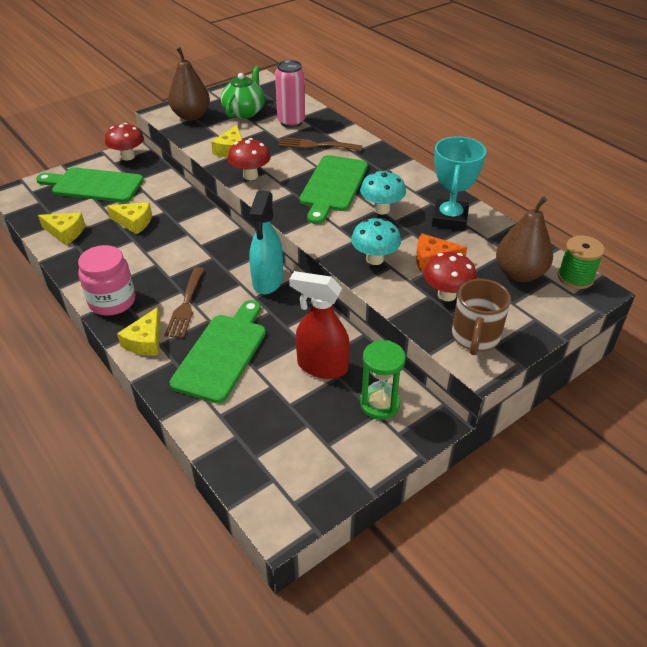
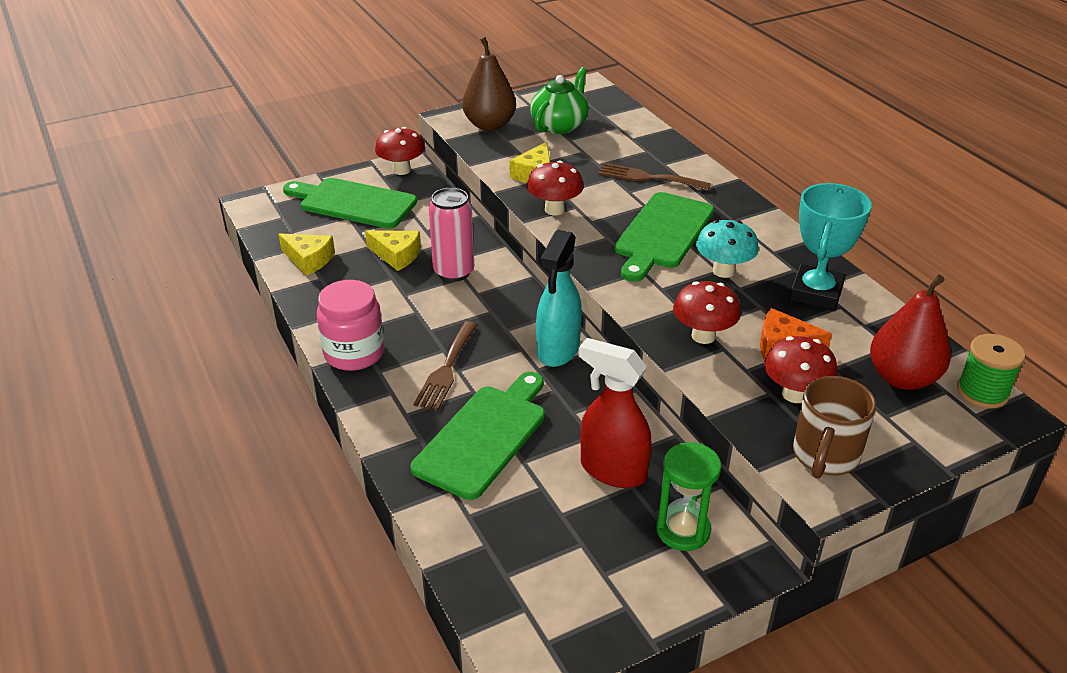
camera: 10 degrees right, 5 degrees down
(145, 341) = (388, 409): yellow cheese -> none
(291, 122) = (620, 144): pink can -> pink can (454, 272)
(374, 259) = (703, 336): turquoise mushroom -> red mushroom
(519, 274) = (902, 378): brown pear -> red pear

